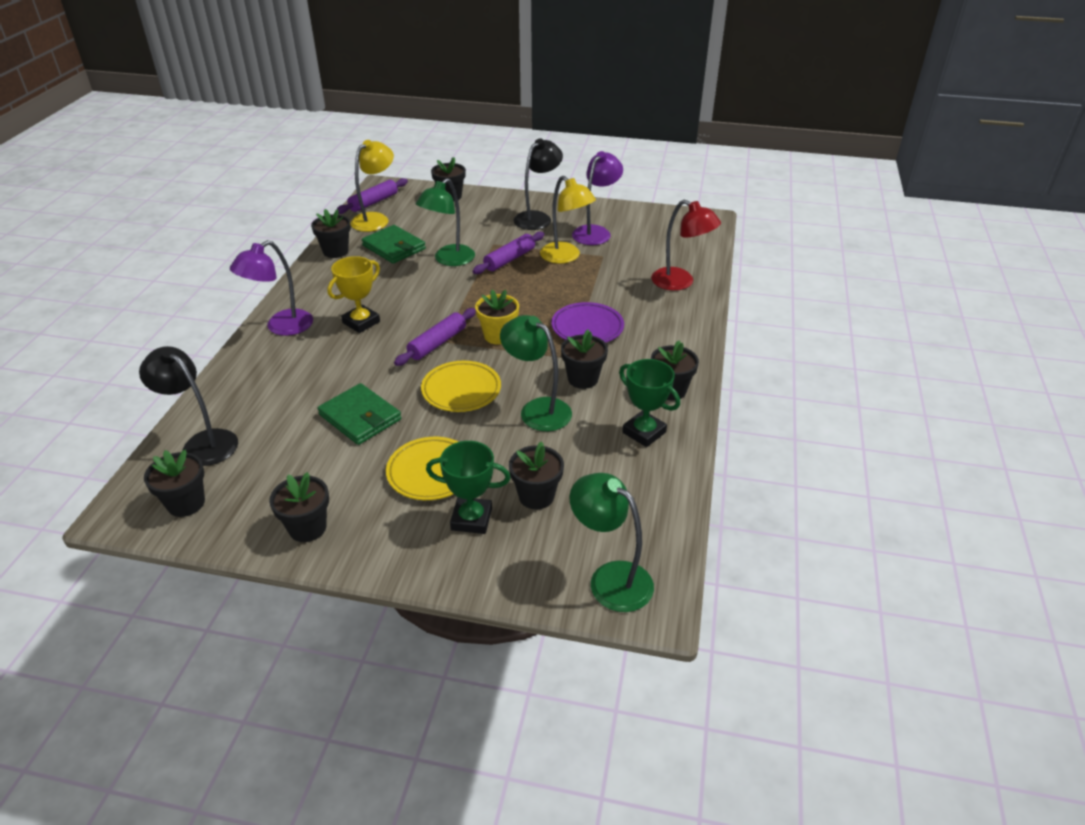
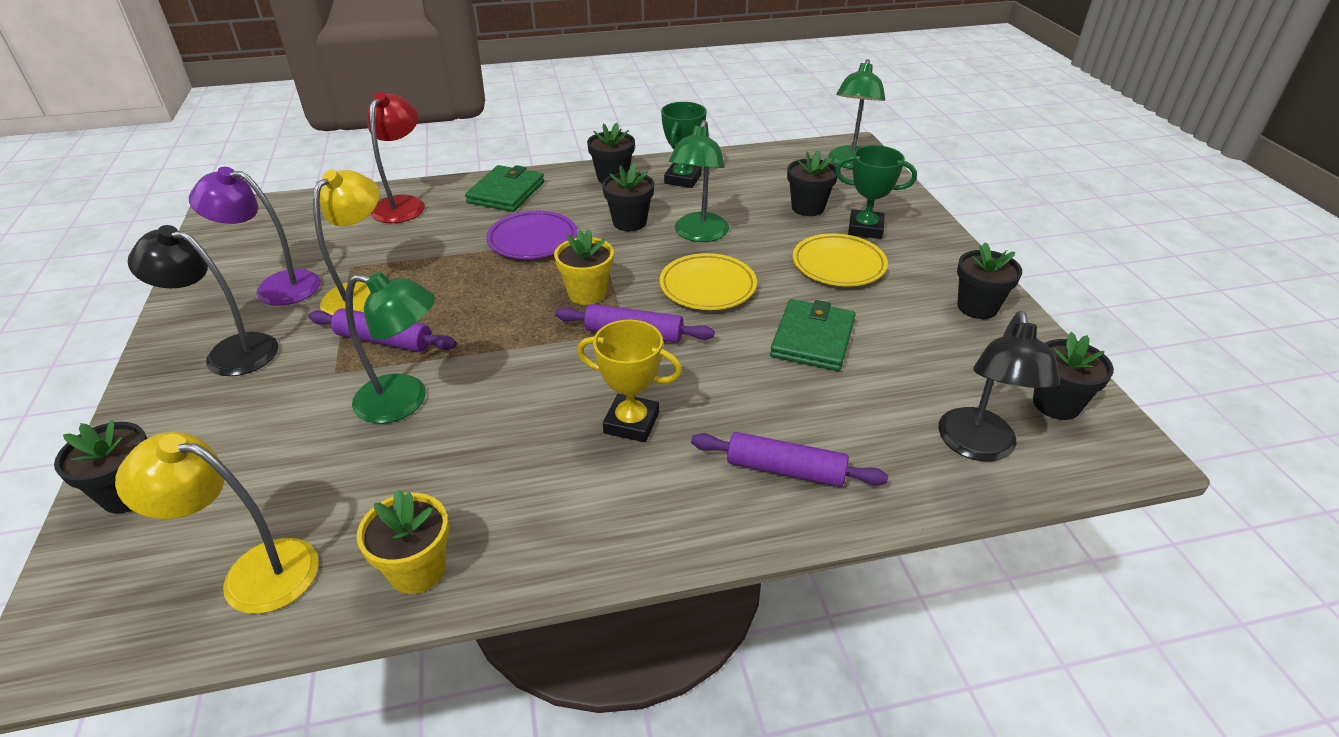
camera: 115 degrees left, 0 degrees up
(281, 327) = (701, 510): purple lamp -> none
(335, 251) = (417, 570): black flower pot -> yellow flower pot
(373, 202) = (157, 619): purple rolling pin -> purple rolling pin (785, 470)
(394, 247) = (377, 487): green wallet -> green wallet (506, 192)
(471, 519) = (865, 229): green trophy -> green trophy turned 60 degrees counterclockwise

